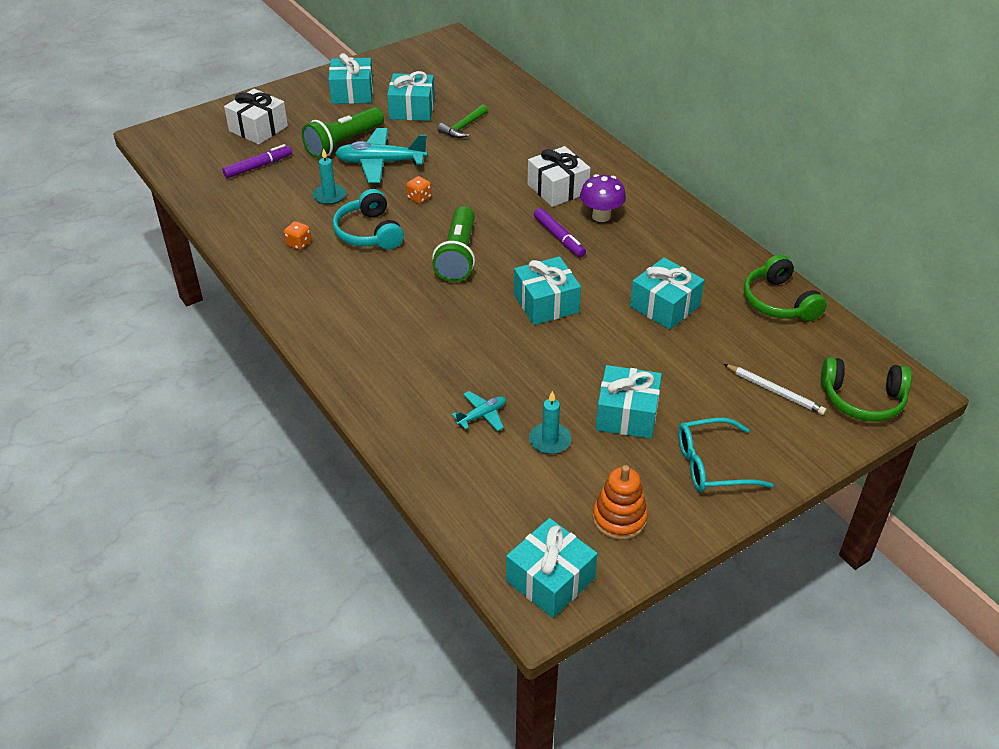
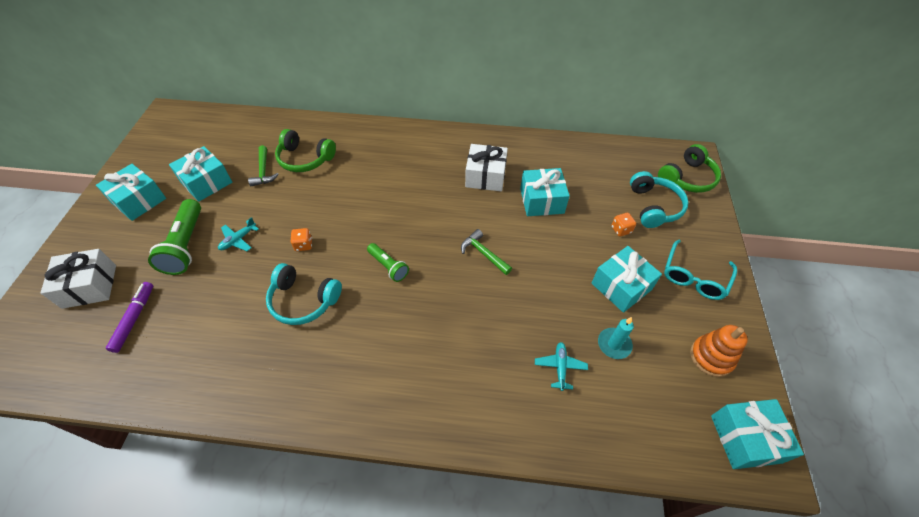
camera: 50 degrees left, 10 degrees up
(299, 244) = (261, 356): orange dice -> orange dice (621, 230)
(329, 196) = (232, 296): turquoise candle -> none
(381, 163) = (238, 240): turquoise plane -> turquoise plane, size x0.51
(458, 256) = (388, 266): green flashlight -> green flashlight, size x0.59
(546, 303) = (483, 253): turquoise gift -> green hammer
(558, 189) = (383, 171): white gift -> white gift (485, 176)
(559, 237) = (429, 203): purple marker -> none
(601, 216) = (432, 170): purple mushroom -> none
(775, 391) = (654, 206): white pencil -> turquoise headphones
(778, 302) = (583, 154): green headphones -> green headphones (305, 159)

